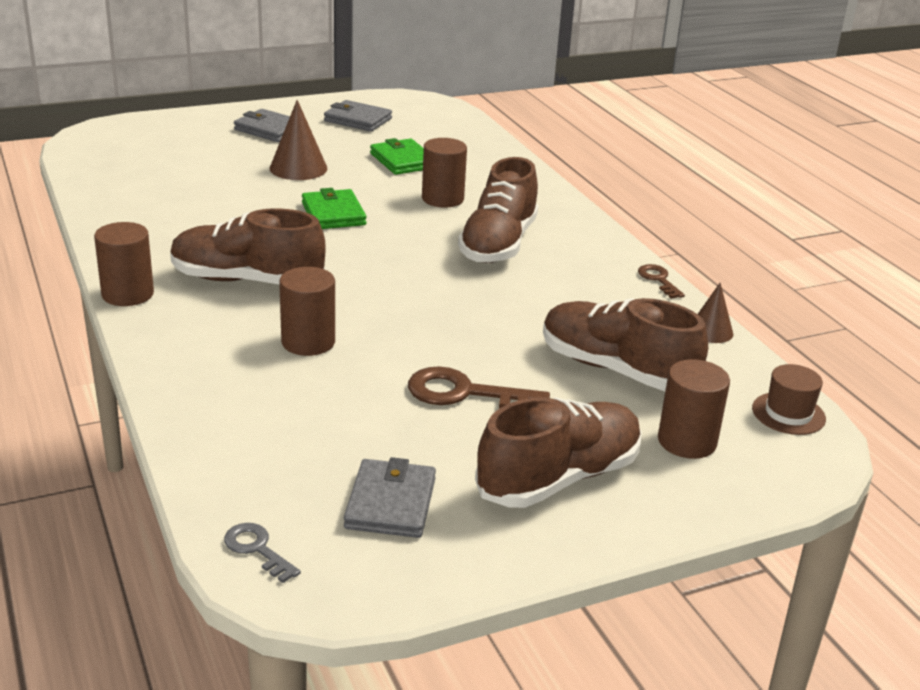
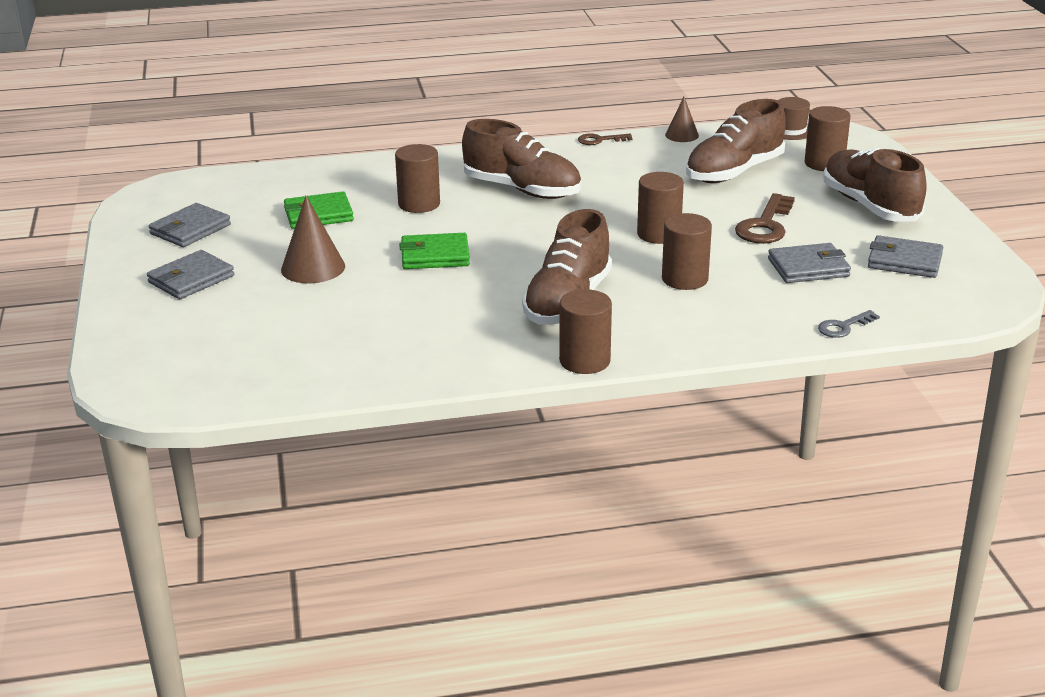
camera: 75 degrees left, 0 degrees up
(257, 549) = (962, 308): grey key -> grey key (843, 327)
(354, 424) = (808, 268): none -> grey wallet
(416, 324) = (659, 234): none -> brown cylinder

